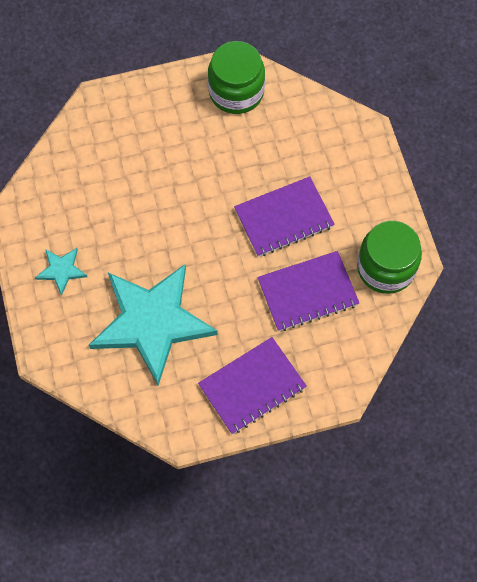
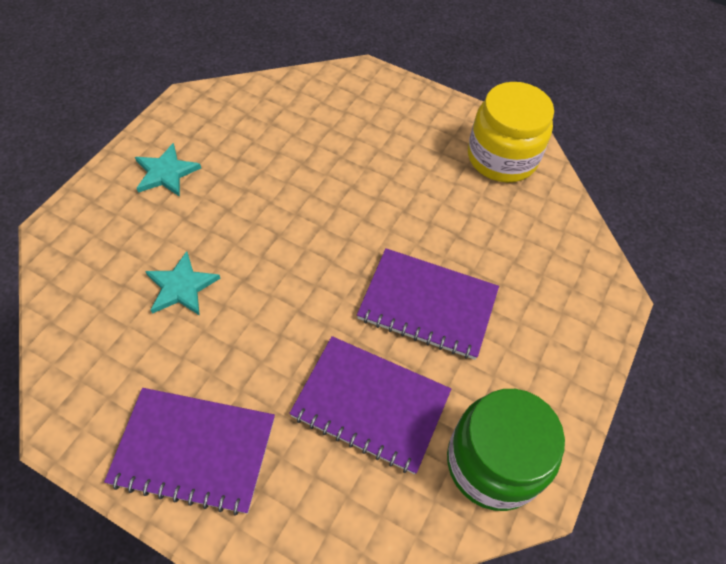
camera: 40 degrees right, 10 degrees down
(152, 322) = (181, 287): turquoise star -> turquoise star, size x0.42
(236, 92) = (502, 157): green jar -> yellow jar

